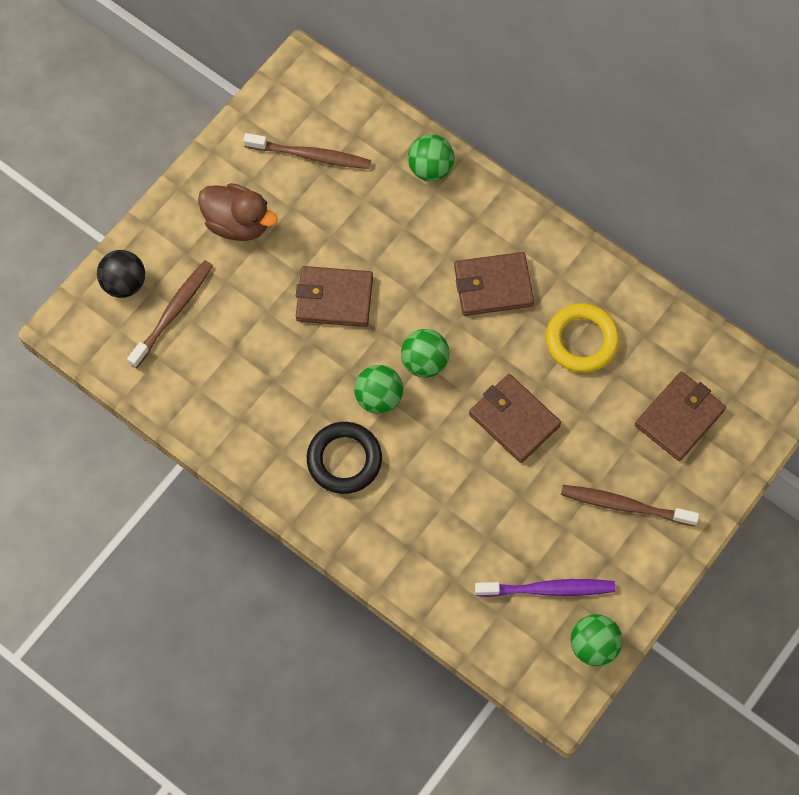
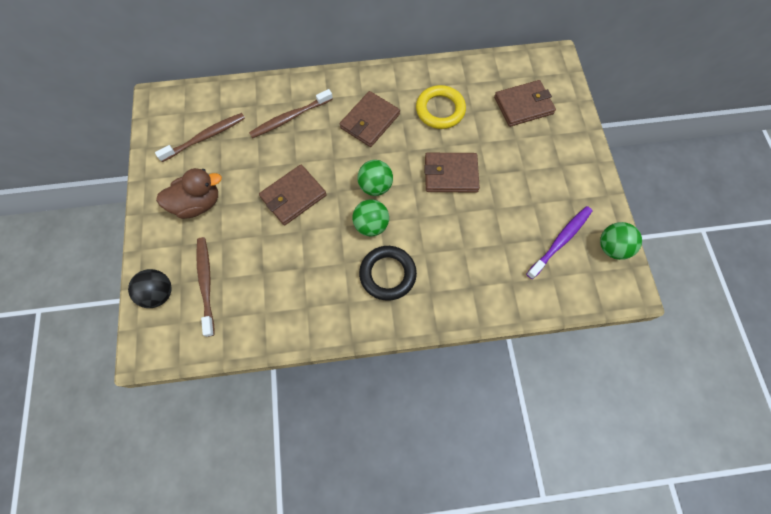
camera: 45 degrees left, 0 degrees up
(430, 168) = (278, 93): green ball -> none
(625, 505) = (547, 167): brown toothbrush -> brown toothbrush (290, 118)
(679, 418) = (523, 105): brown wallet -> brown wallet turned 75 degrees clockwise

